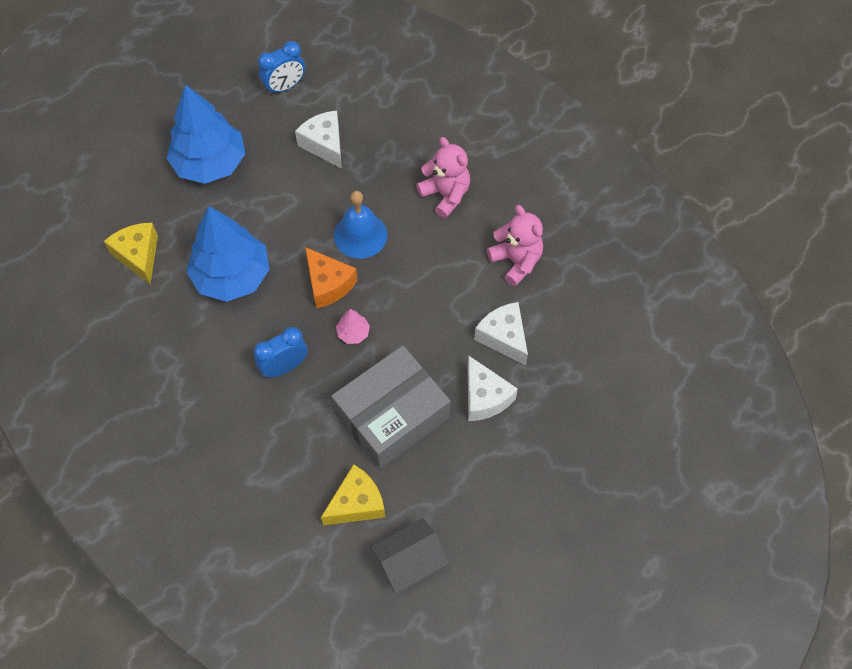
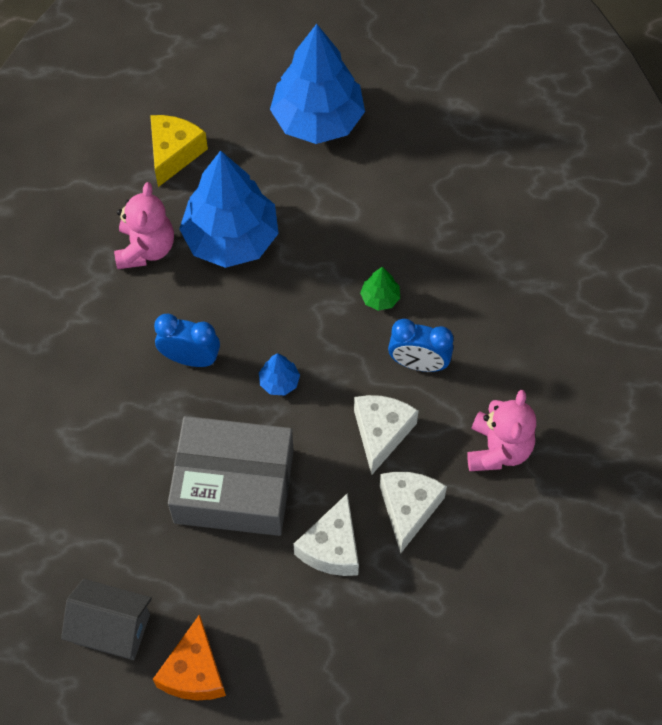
camera: 45 degrees right, 0 degrees up
(285, 87) = (458, 101): blue clock -> blue clock (418, 363)
(324, 144) = (437, 186): white cheese -> white cheese (381, 433)
(328, 284) = (304, 318): orange cheese -> orange cheese (194, 672)
(353, 333) = (279, 382): pink tree -> blue tree
(356, 503) = (124, 534): yellow cheese -> none
(360, 235) = (380, 298): blue bell -> green tree
(445, 195) = (499, 328): pink teddy bear -> pink teddy bear (146, 248)

